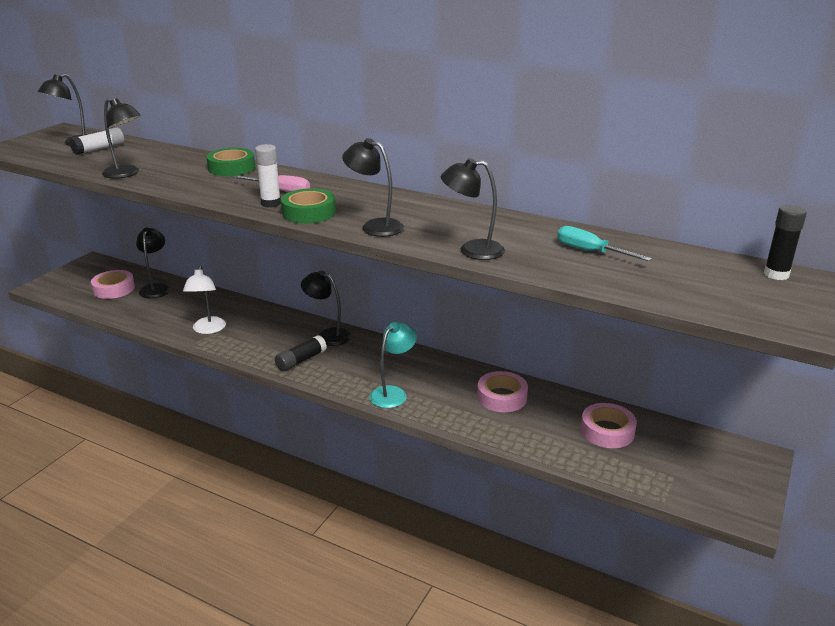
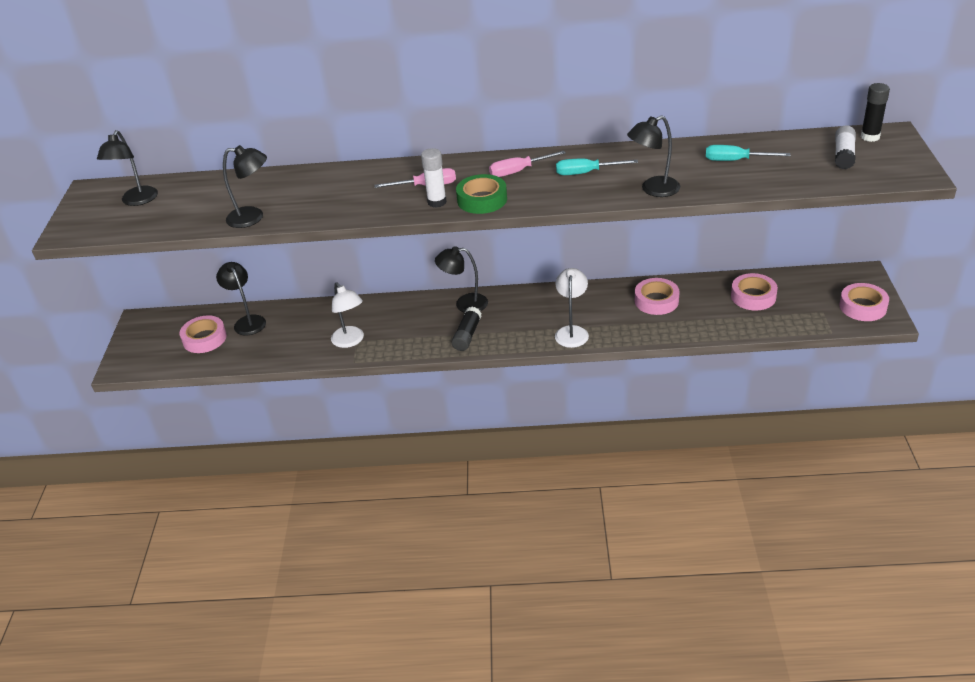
camera: 25 degrees left, 10 degrees up
(99, 149) = (175, 199): white glue stick -> white glue stick (843, 155)
(231, 168) = (344, 177): green tape -> none
(371, 202) = (518, 171): none -> pink screwdriver
(375, 226) = (553, 194): black lamp -> none
(393, 393) = (572, 332): turquoise lamp -> white lamp
(428, 220) = (586, 173): none -> turquoise screwdriver
(727, 490) = (863, 307): none -> pink tape

